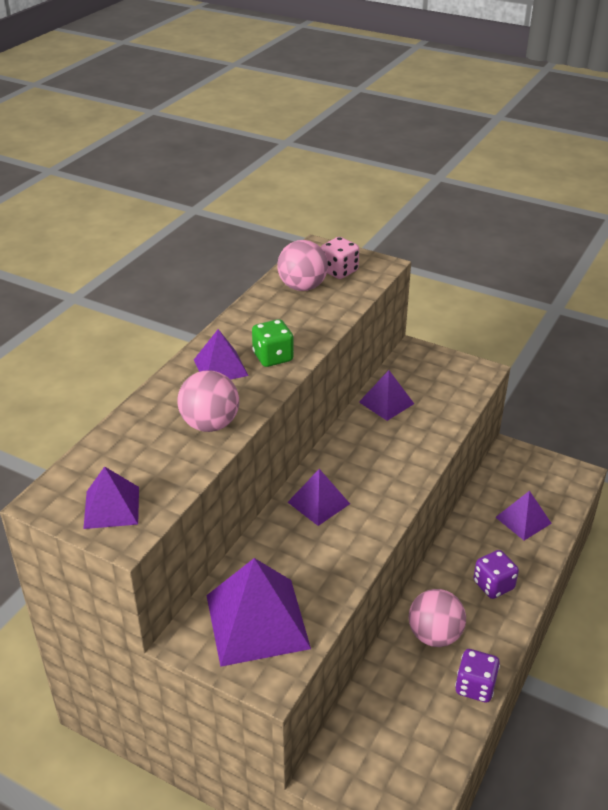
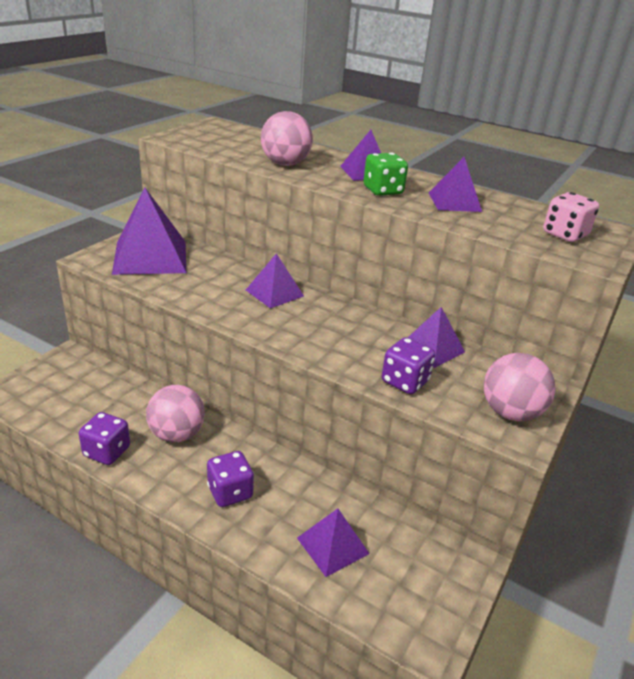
camera: 90 degrees right, 5 degrees down
(112, 507) = (201, 136): purple pyramid -> purple pyramid (454, 202)
(302, 287) = (519, 214): pink ball -> pink ball (510, 412)
(439, 419) = (405, 381): none -> purple dice

